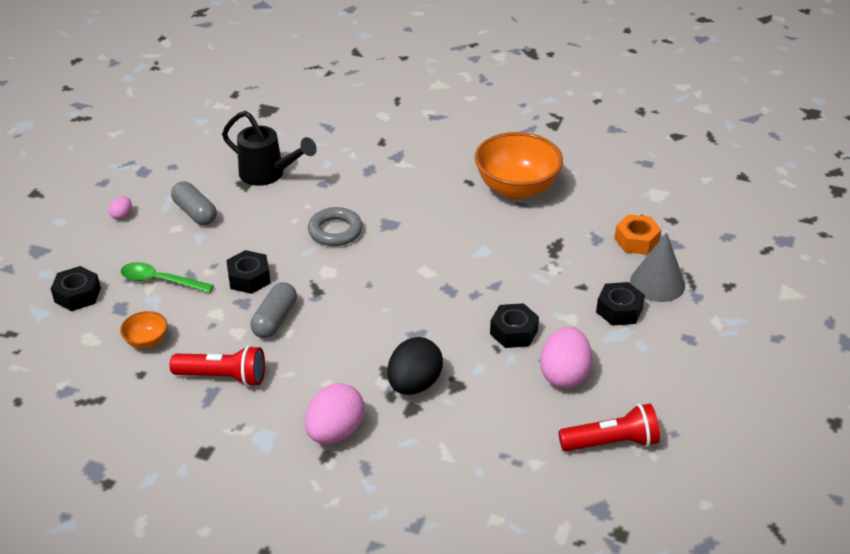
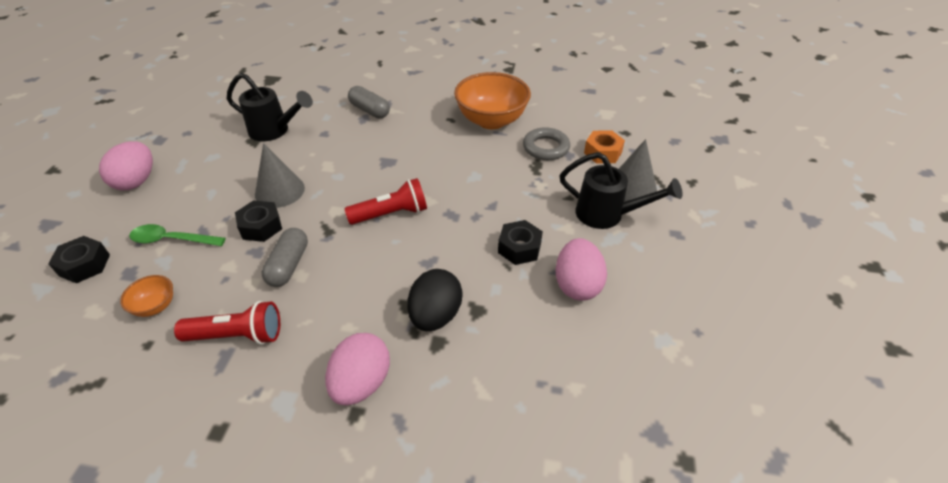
camera: 10 degrees left, 5 degrees up
(122, 216) = (136, 181): pink egg -> pink egg, size x2.15
(195, 213) = (207, 171): grey capsule -> grey capsule (369, 110)
(270, 243) = (279, 191): none -> grey cone
(335, 231) = (339, 173): grey ring -> grey ring (546, 148)
(611, 442) = (643, 351): red flashlight -> red flashlight (391, 214)
(619, 310) = (607, 215): black nut -> black watering can

